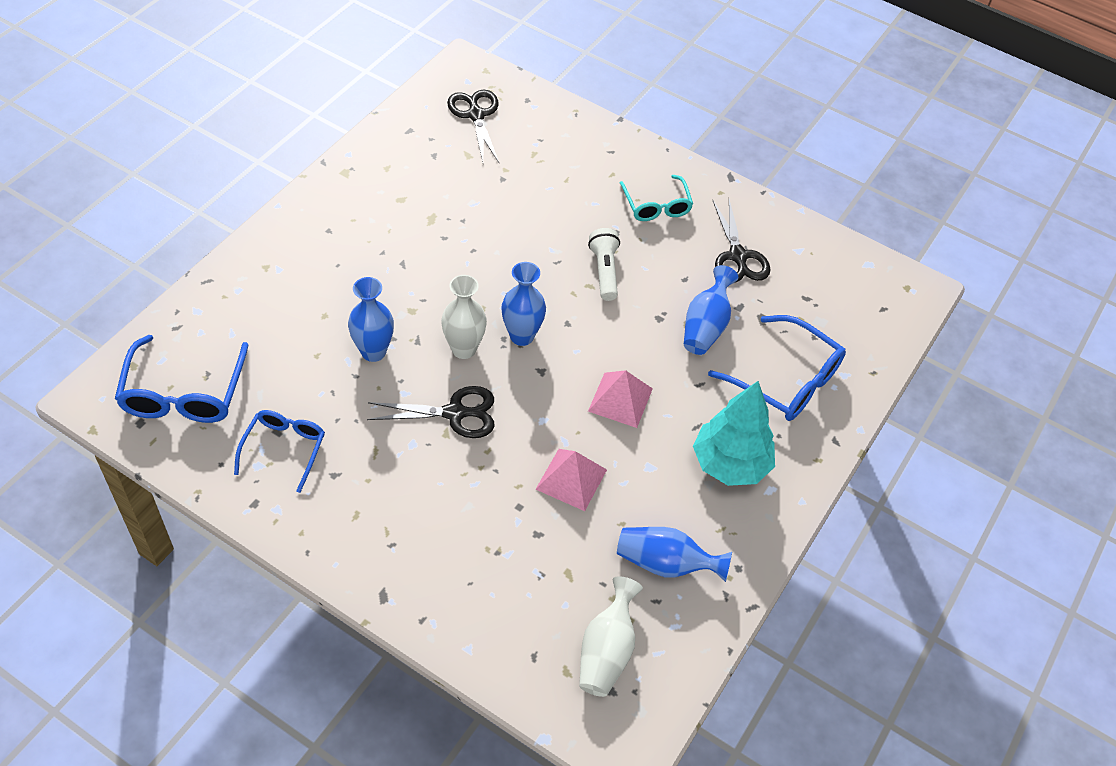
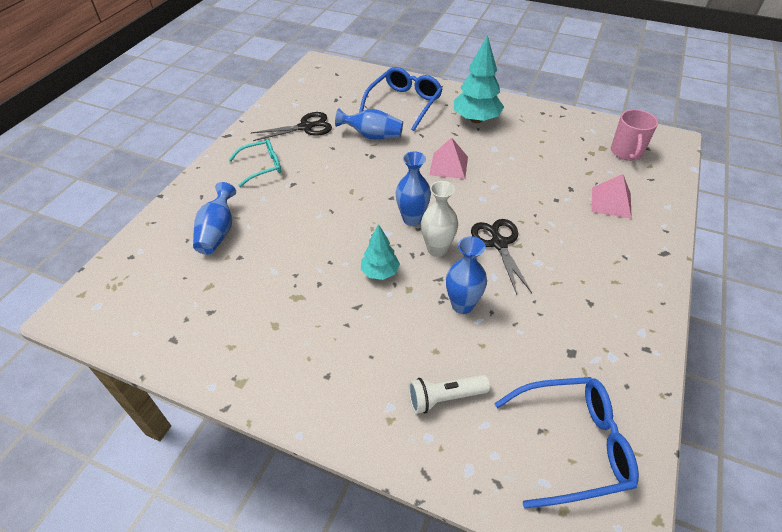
camera: 95 degrees left, 5 degrees down
(284, 449) = (587, 342): blue glasses -> none
(444, 290) = (380, 272): none -> turquoise tree
(476, 115) = (151, 290): black scissors -> none
(571, 479) = (522, 179): pink pyramid -> pink pyramid (611, 202)
(604, 271) = (335, 185): white flashlight -> white flashlight (445, 398)
(606, 651) = (626, 152): white vase -> pink mug
(665, 563) = (557, 137): blue vase -> blue vase (218, 232)

